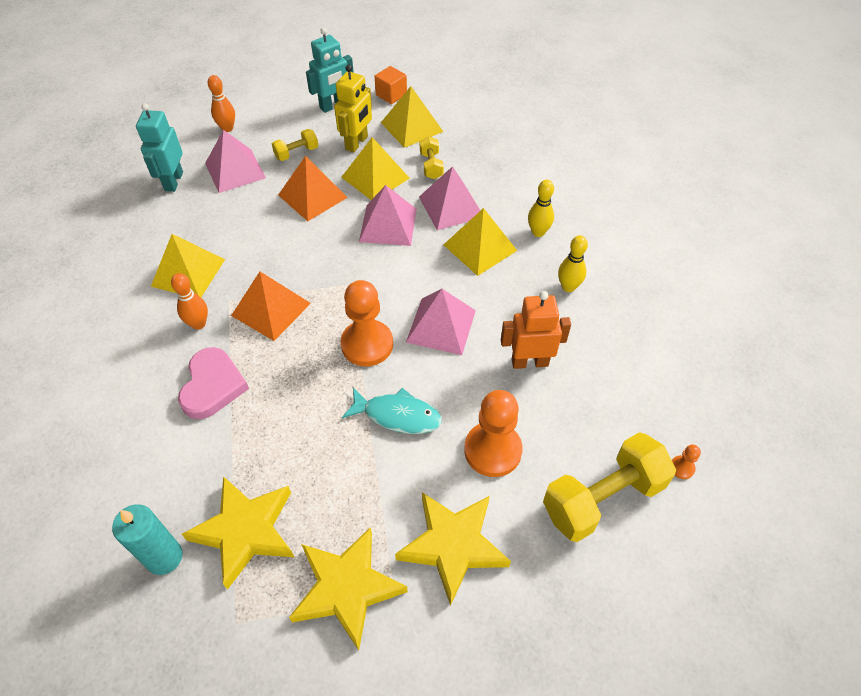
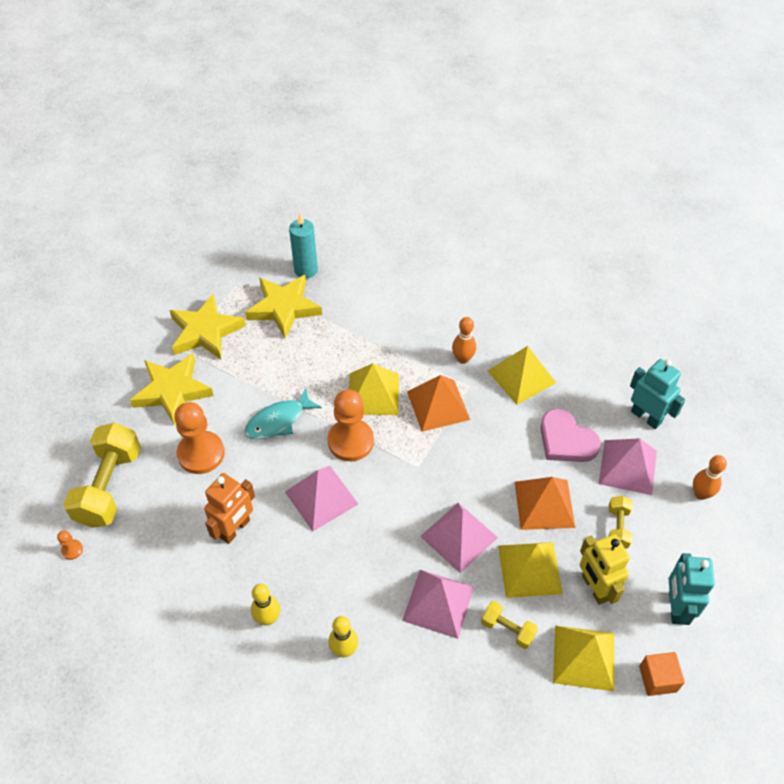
camera: 130 degrees right, 0 degrees up
(212, 386) = (400, 341): pink heart -> pink heart (566, 440)
(480, 247) = (370, 587): yellow pyramid -> yellow pyramid (373, 394)

